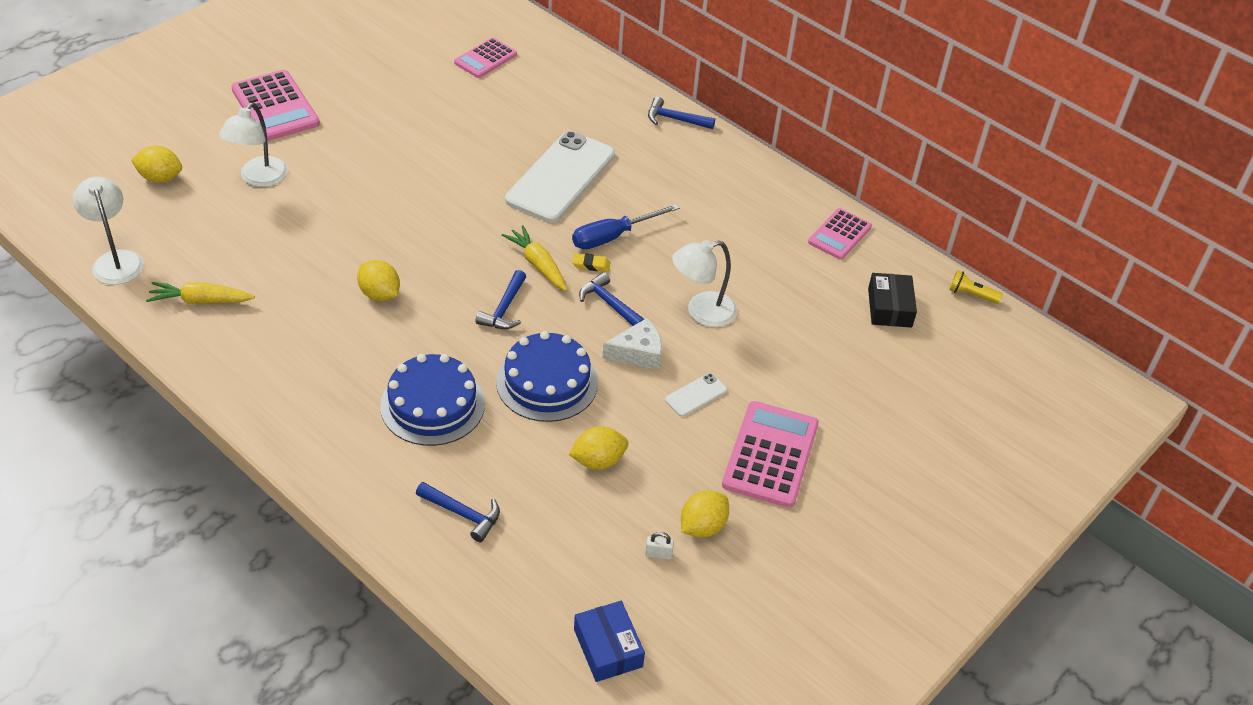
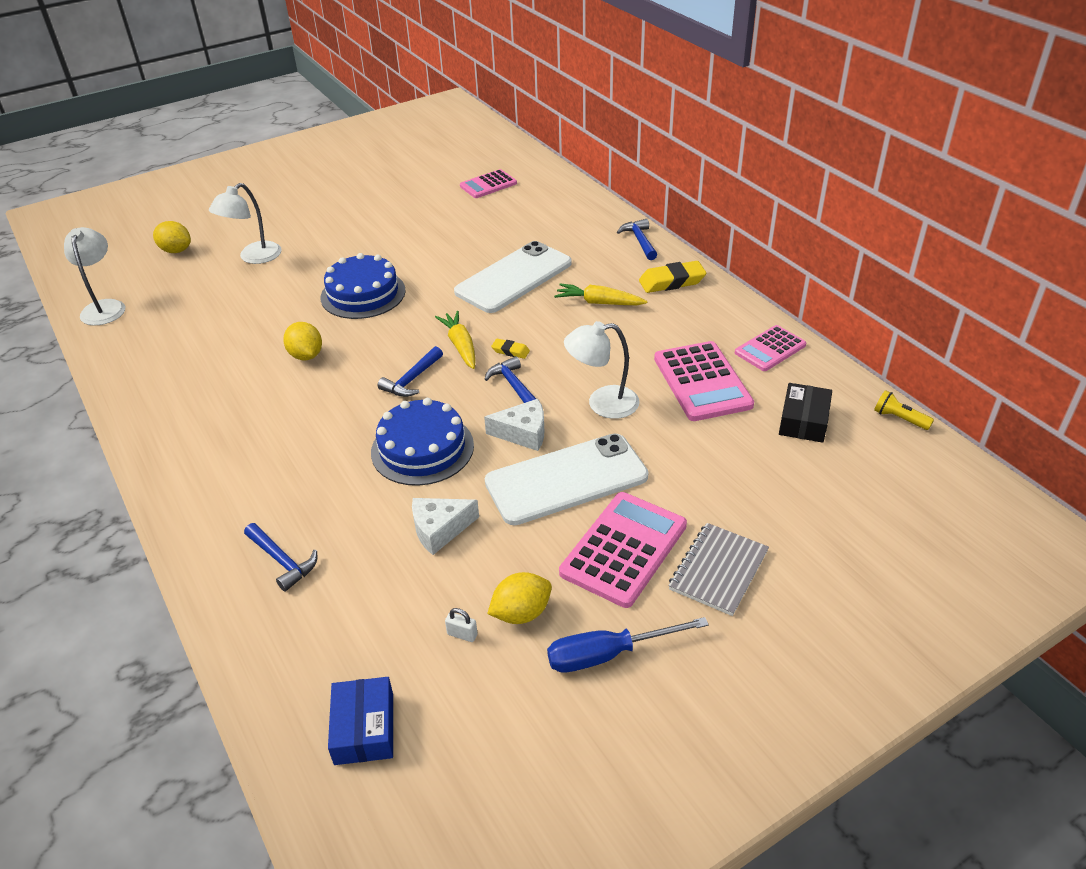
camera: 20 degrees right, 5 degrees down
(200, 300) = (153, 345): yellow carrot -> yellow carrot (599, 303)
(275, 107) = (296, 207): pink calculator -> pink calculator (702, 382)
(432, 405) = (305, 455): blue cake -> blue cake (363, 294)
(598, 461) = (440, 529): yellow lemon -> white cheese
(613, 237) = (541, 329): blue screwdriver -> blue screwdriver (608, 654)
(675, 119) = (639, 241): blue hammer -> blue hammer turned 45 degrees clockwise
(696, 395) = (566, 479): white phone -> white phone, size x2.37
(723, 167) = (672, 282): none -> yellow eraser
(856, 462) = (718, 570): none -> grey notebook

